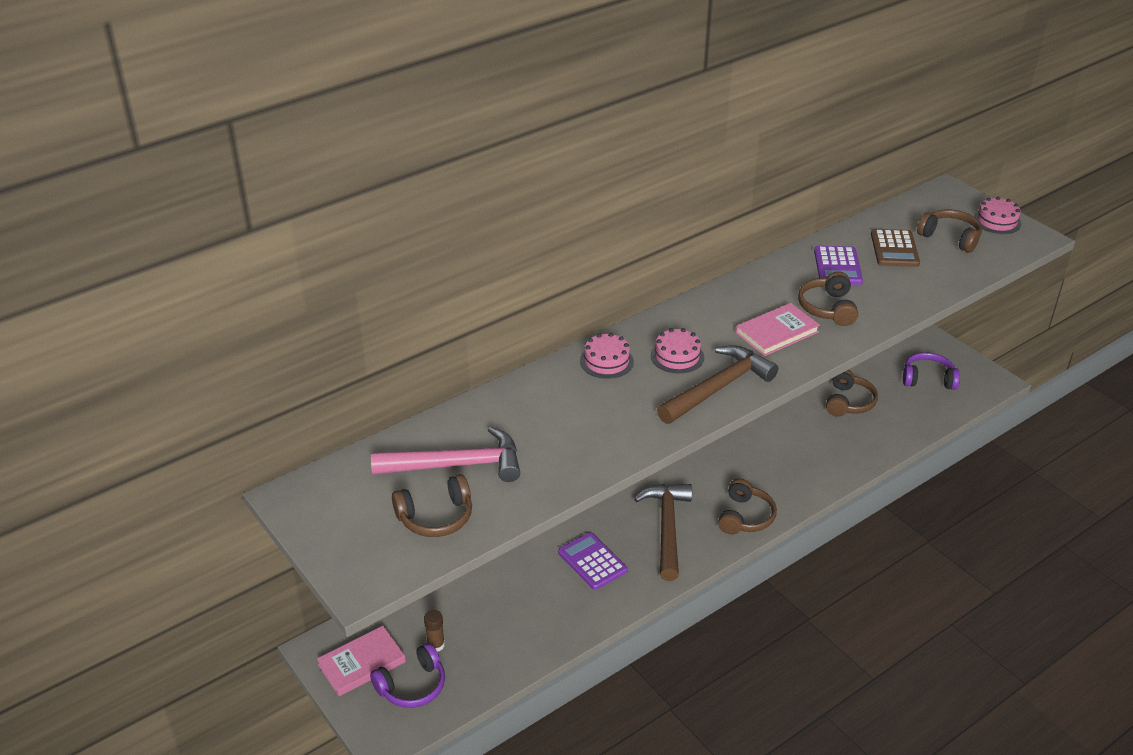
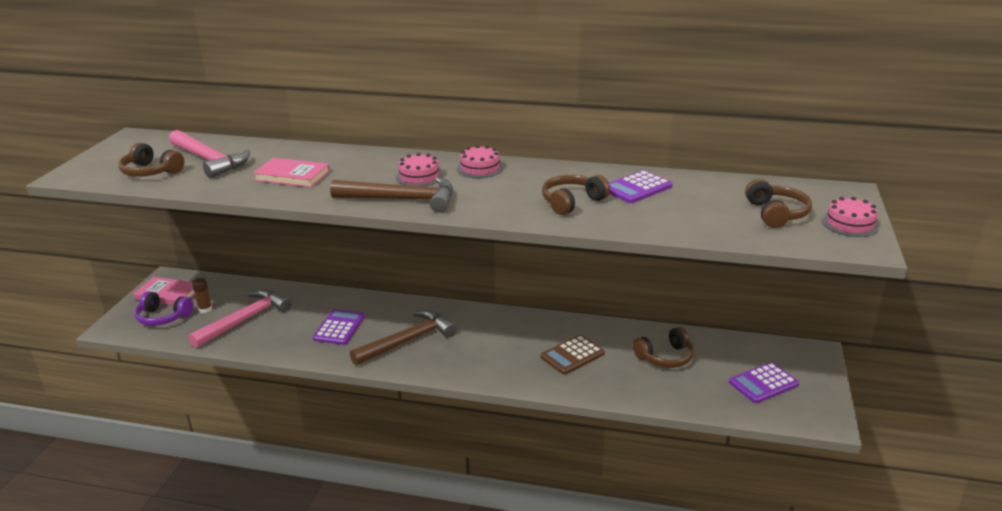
camera: 50 degrees right, 10 degrees down
(496, 622) = (245, 320): none -> pink hammer
(606, 361) = (379, 160): pink cake -> pink cake (480, 168)
(745, 517) = (462, 367): brown headphones -> none
(777, 332) = (505, 196): pink book -> pink book (292, 176)
(894, 249) = (708, 199): brown calculator -> brown calculator (572, 355)
(928, 379) = (763, 383): purple headphones -> purple calculator

